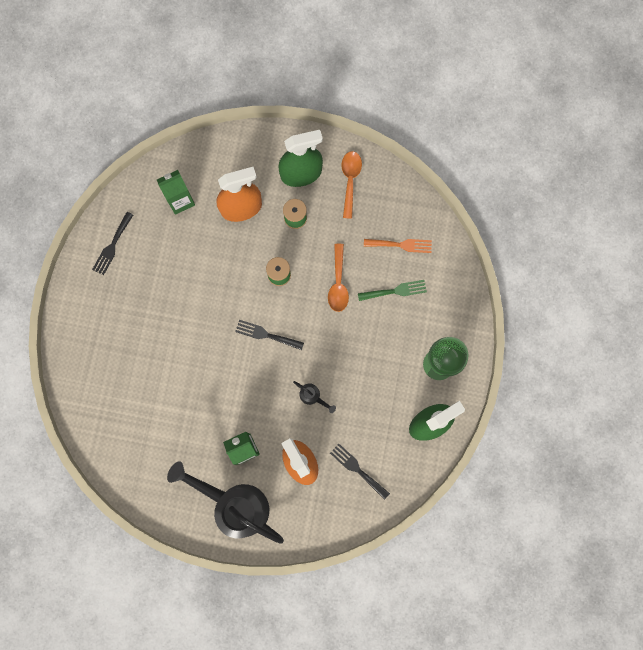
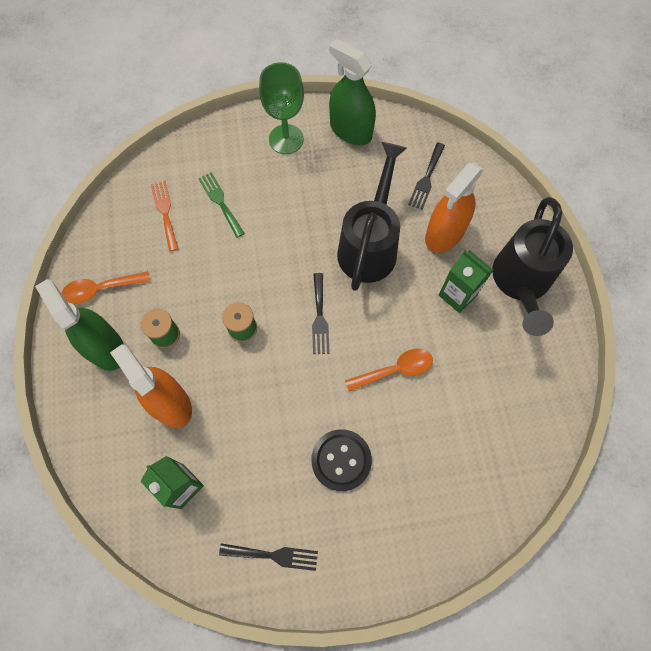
camera: 110 degrees left, 10 degrees down
(155, 312) = (341, 460): none -> black button
(312, 396) = (369, 245): black watering can -> black watering can, size x2.46
(338, 283) = (231, 261): orange spoon -> orange spoon (395, 370)

